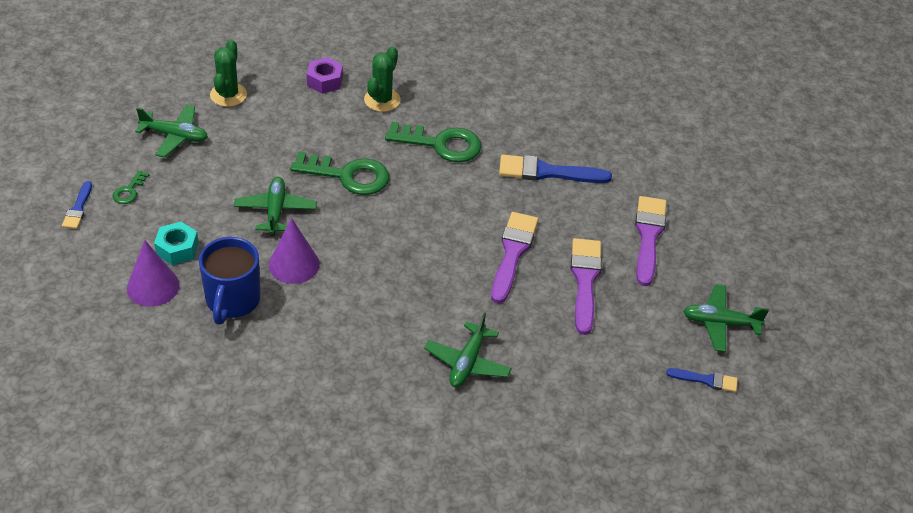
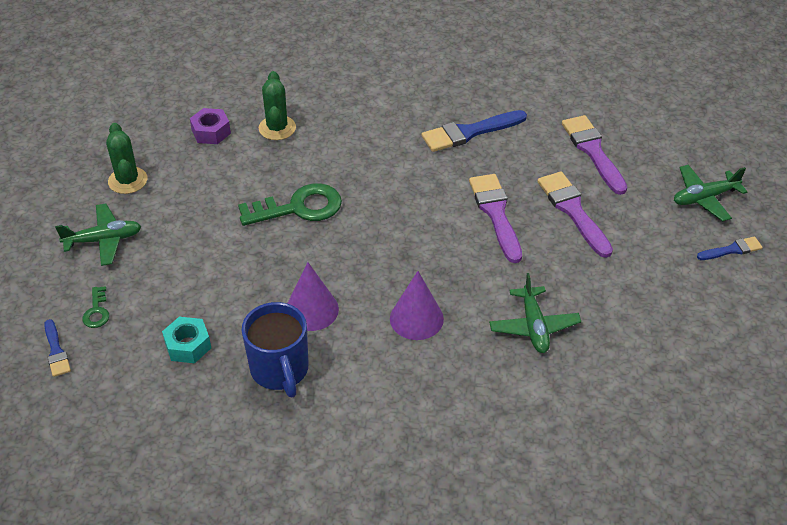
camera: 25 degrees left, 0 degrees up
(153, 286) = (191, 392): purple cone -> purple cone (416, 318)
(275, 211) = (256, 268): green plane -> none
(441, 144) = (360, 145): green key -> none

